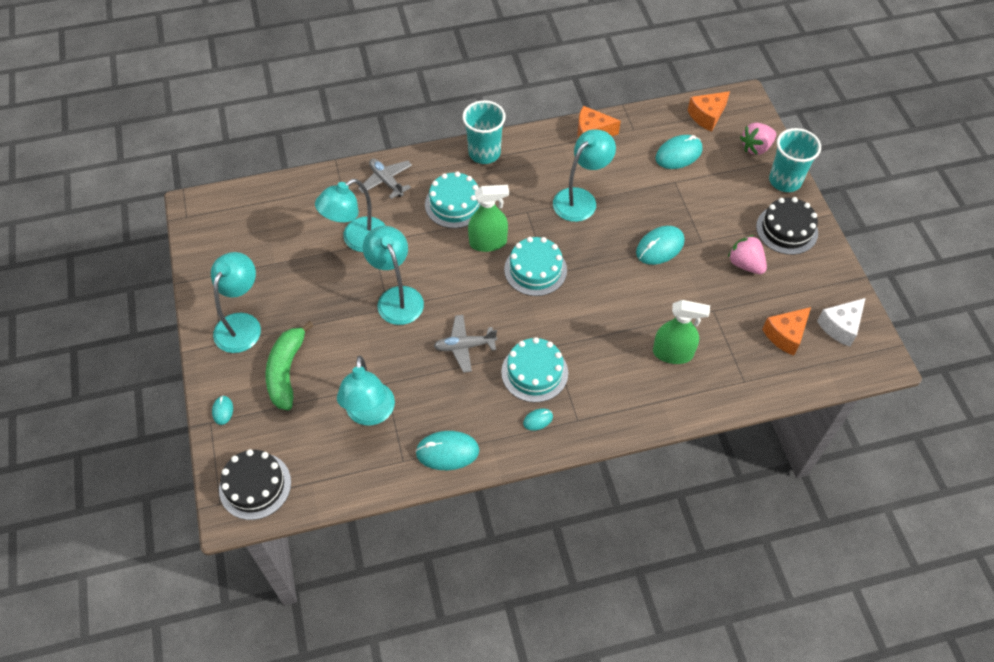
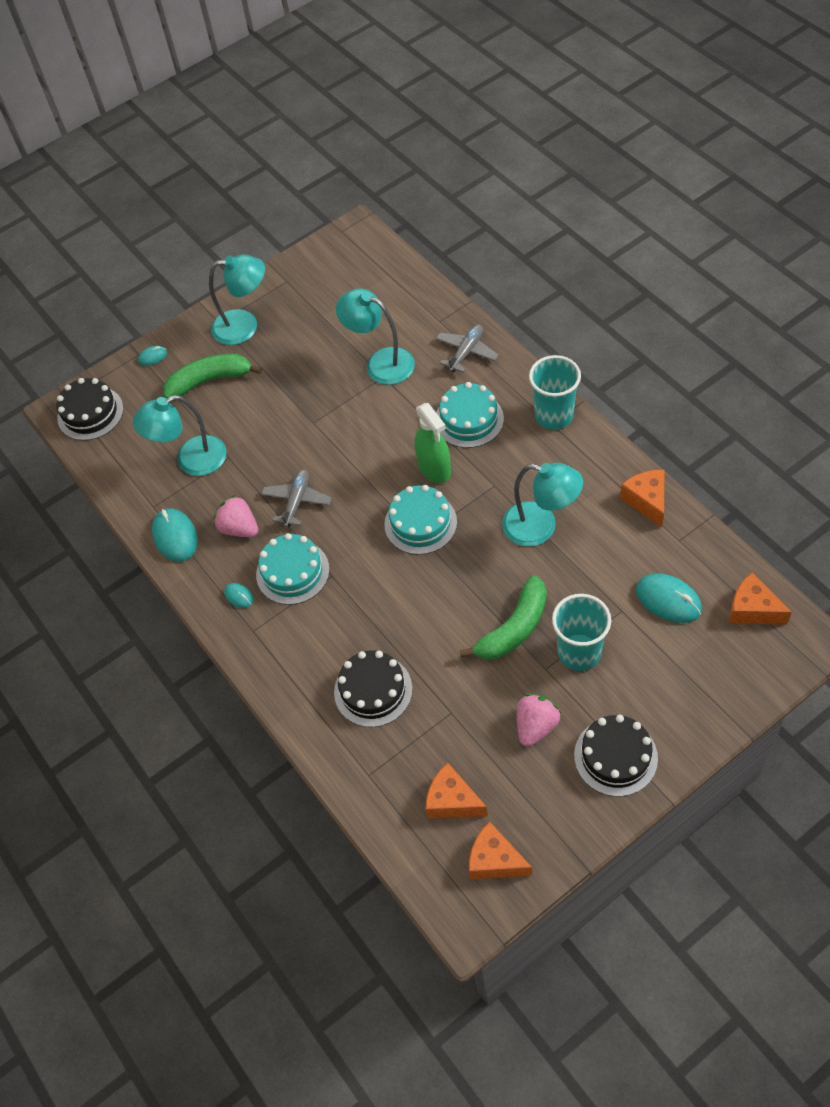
camera: 75 degrees right, 0 degrees up
(397, 297) = (328, 423): turquoise lamp -> none
(464, 346) = (297, 501): grey plane -> grey plane turned 45 degrees clockwise
(660, 247) = (513, 628): turquoise mouse -> green banana
(672, 353) = (373, 690): green spray bottle -> black cake
(756, 147) = (733, 681): pink strawberry -> pink strawberry (239, 528)
(785, 181) = (696, 731): turquoise cup -> turquoise cup (579, 652)
(840, 326) = (495, 860): white cheese -> orange cheese

